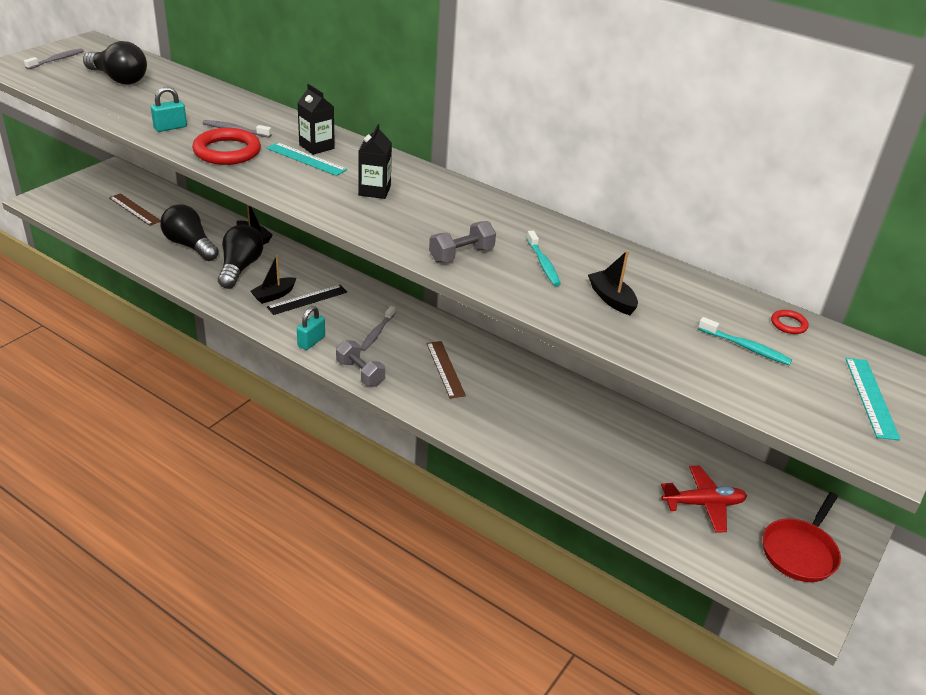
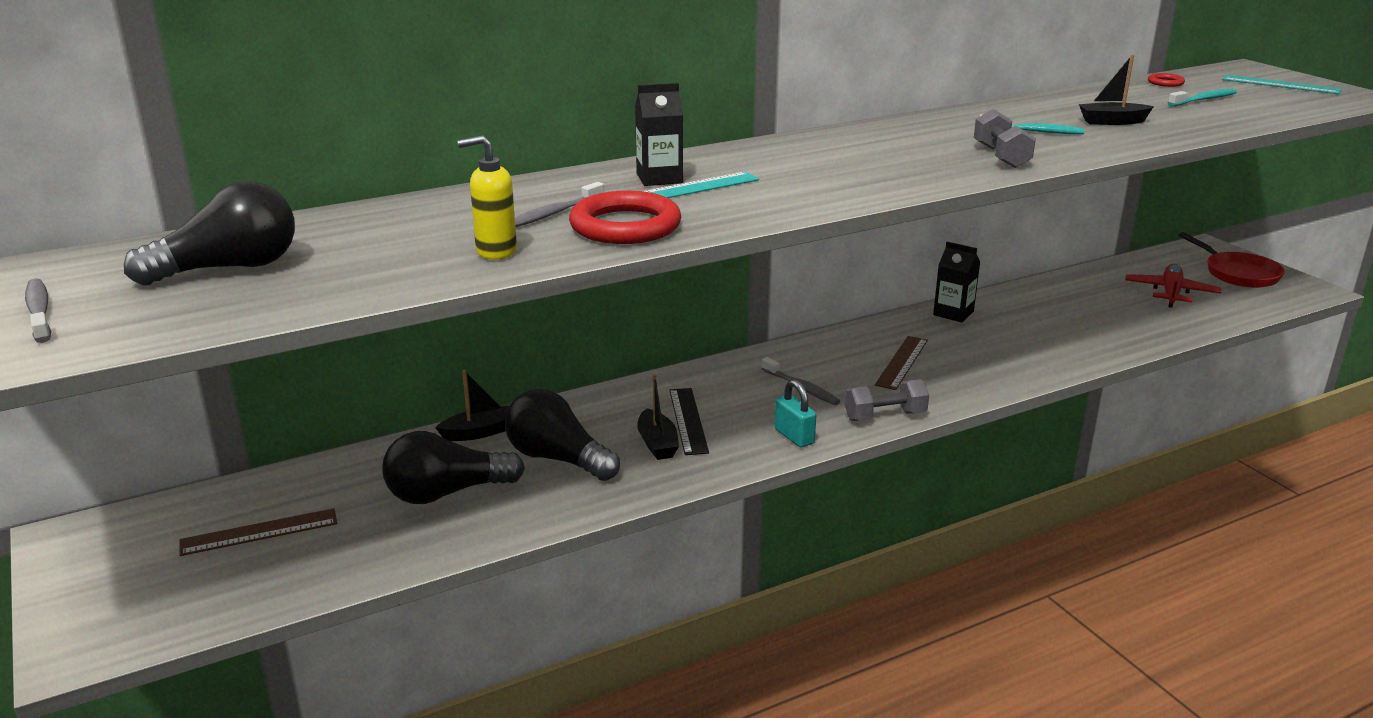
camera: 60 degrees left, 10 degrees down
(170, 127) = (495, 251): turquoise padlock -> yellow soap dispenser
(374, 191) = (816, 169): black carton -> black carton (953, 313)
(445, 369) = (902, 362): brown ruler -> brown ruler turned 75 degrees counterclockwise

